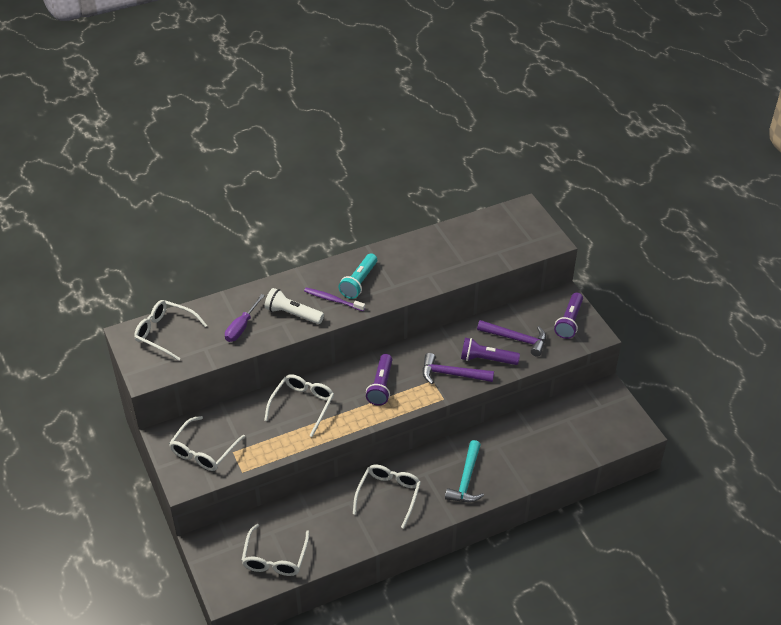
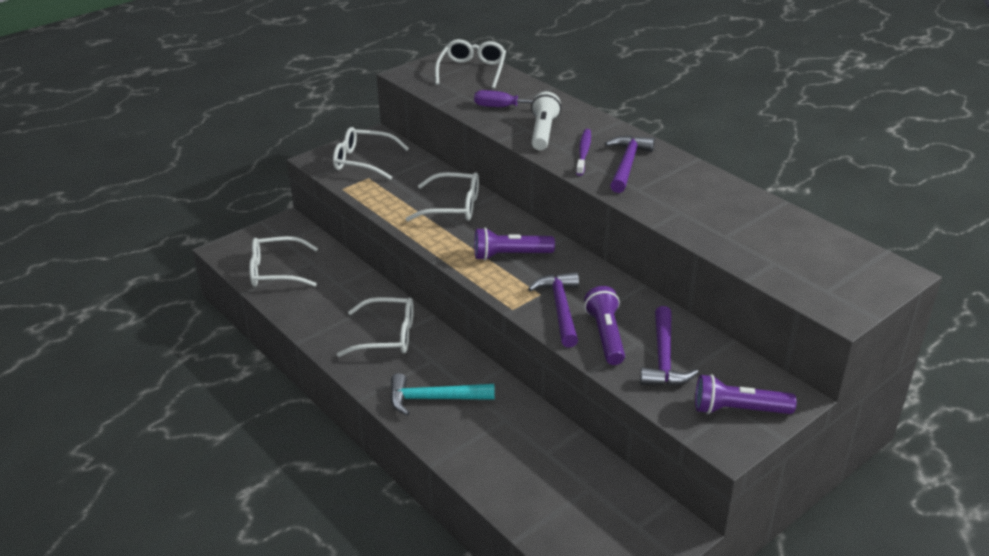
camera: 75 degrees right, 10 degrees down
(359, 282) = (627, 164): turquoise flashlight -> purple hammer

